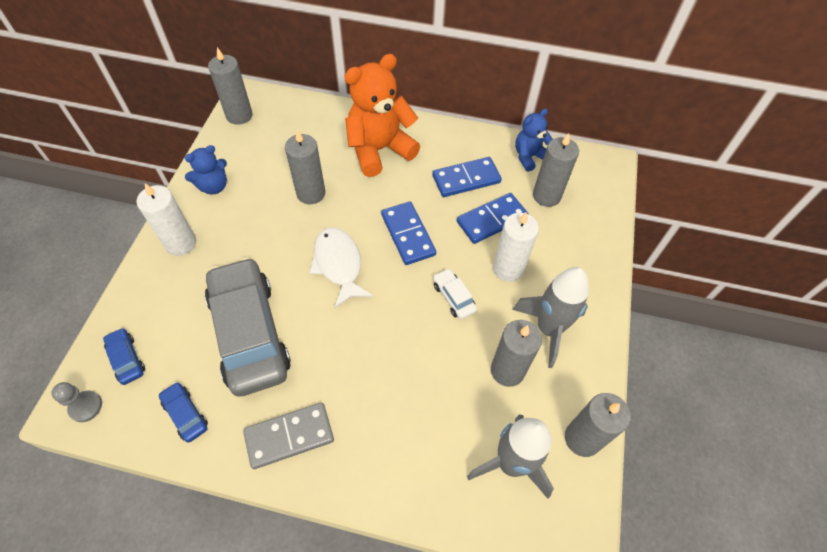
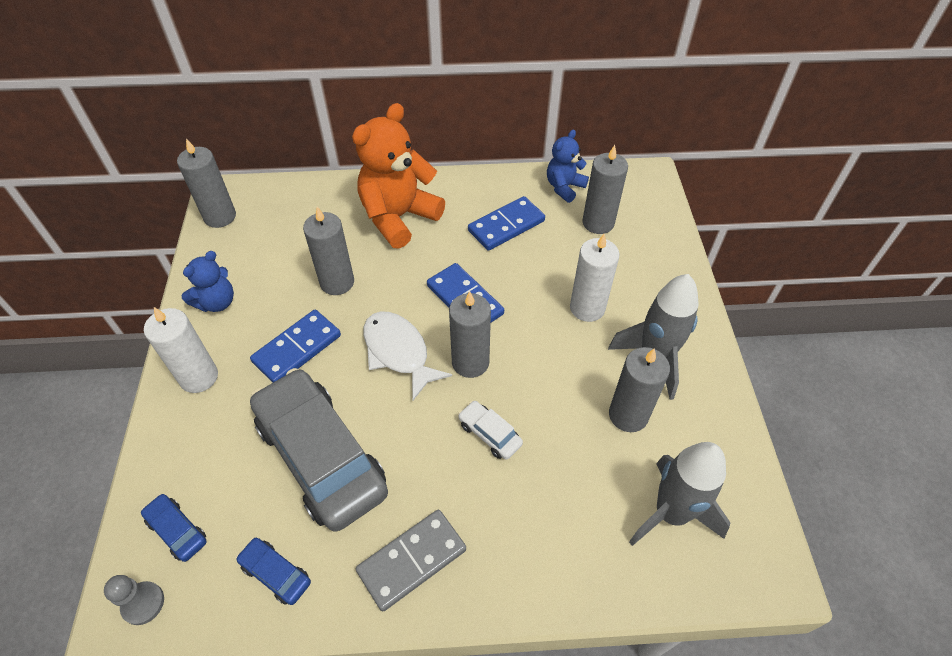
camera: 15 degrees left, 5 degrees down
(454, 297) = (541, 353): white car -> white car (490, 434)
(492, 220) = (550, 261): blue domino -> blue domino (297, 348)
(582, 438) = (734, 463): grey candle -> grey candle (470, 362)

